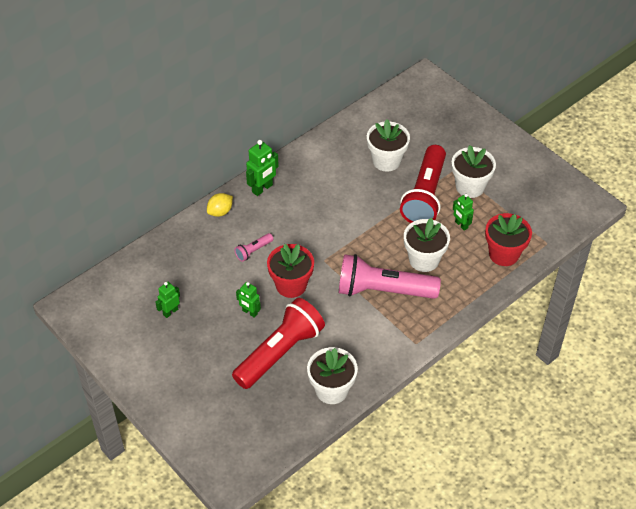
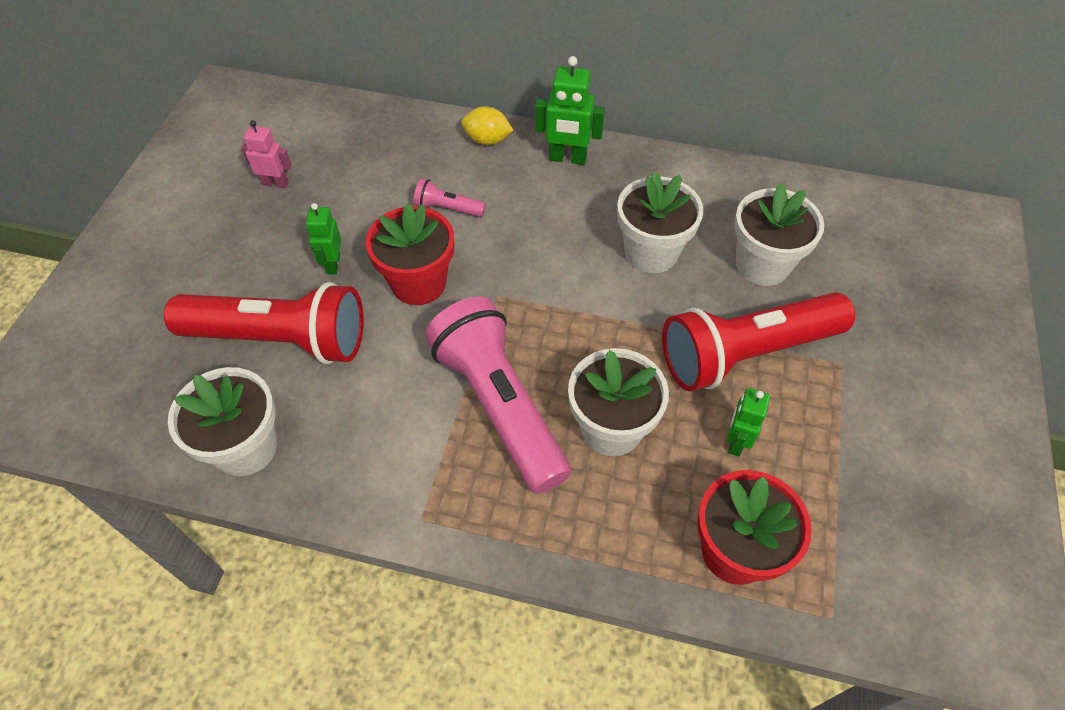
camera: 55 degrees right, 5 degrees up
(170, 312) = (276, 183): green robot -> pink robot
(470, 187) = (830, 407): white flower pot -> white flower pot (651, 252)

